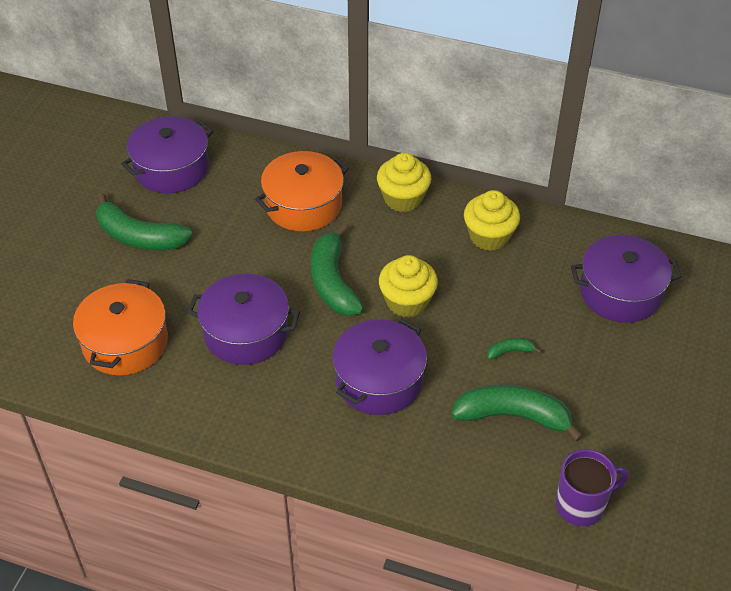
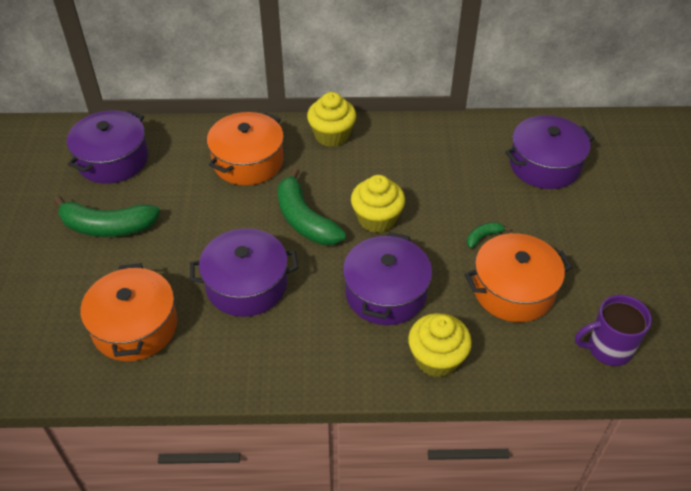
camera: 20 degrees left, 0 degrees up
(489, 236) = (418, 148): yellow cupcake -> yellow cupcake (436, 358)
(513, 416) = (513, 290): green banana -> orange pot
(581, 505) = (608, 349): purple mug -> purple mug turned 150 degrees counterclockwise

